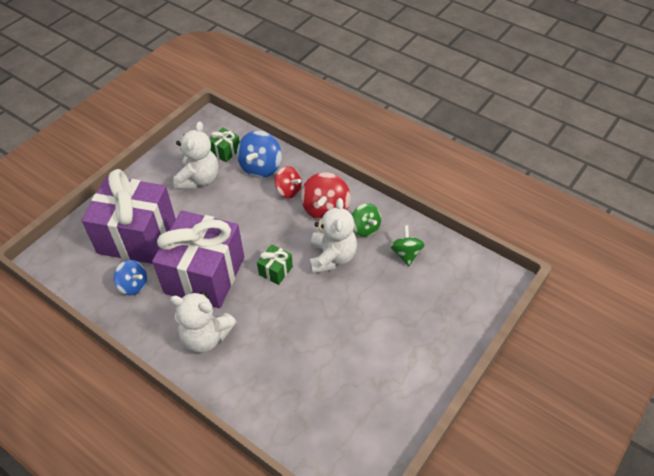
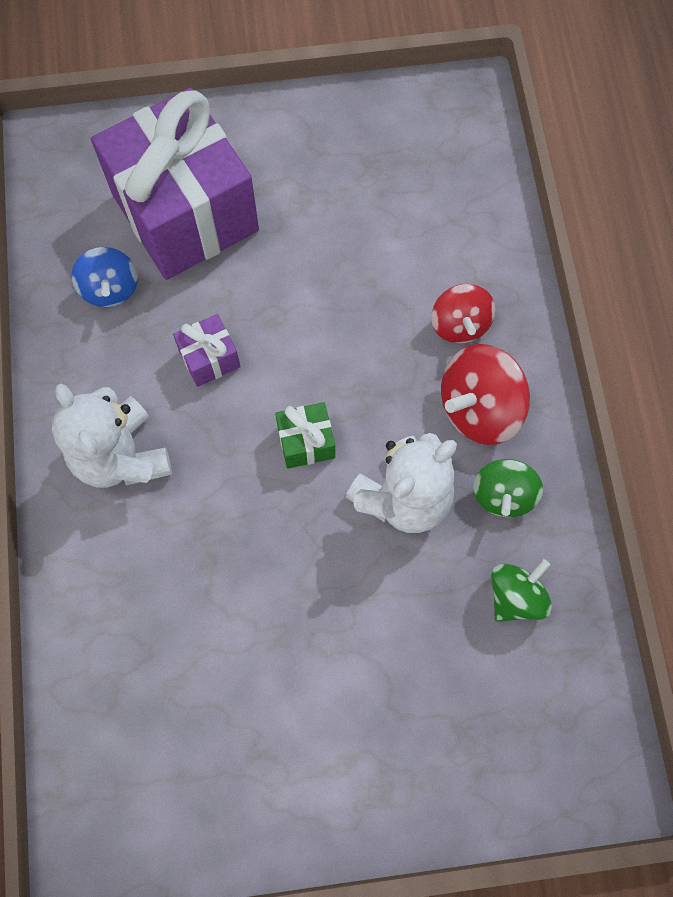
camera: 45 degrees right, 20 degrees up
(199, 179) = (355, 188): white teddy bear -> none
(205, 275) = (209, 358): purple gift -> purple gift, size x0.40
(225, 151) = (440, 171): green gift -> none
(261, 167) = (462, 246): blue spinning top -> none

